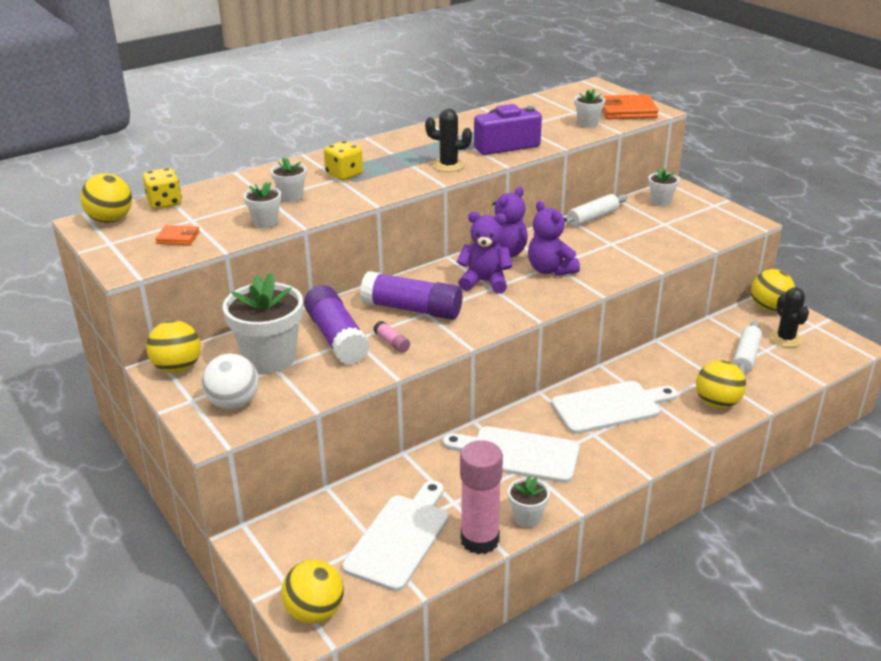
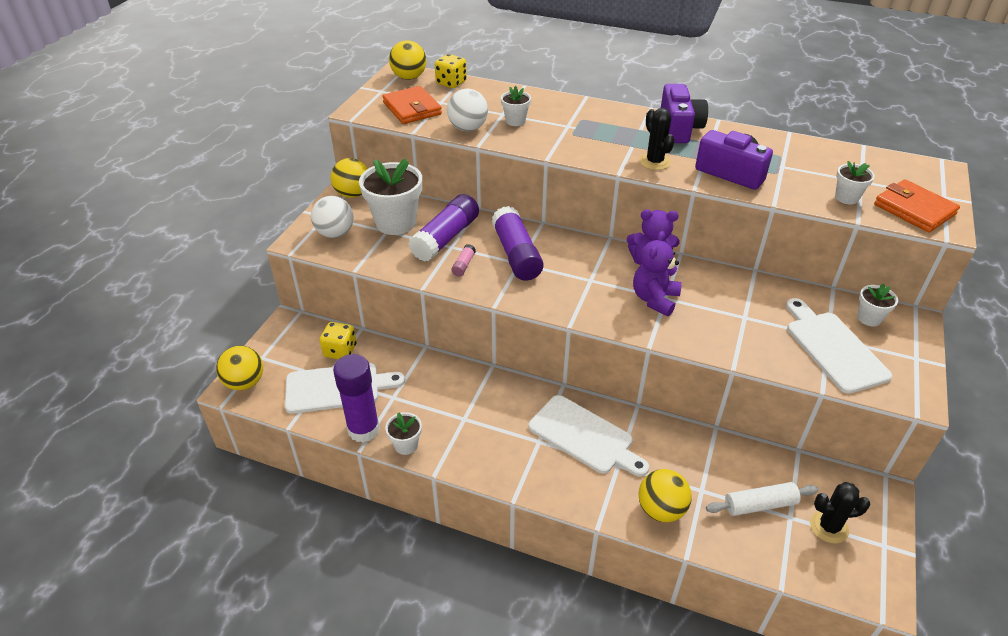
camera: 55 degrees right, 10 degrees up
(178, 238) = (412, 108): orange wallet -> orange wallet, size x1.85
(265, 222) = (468, 128): white flower pot -> white ball
(344, 174) = (577, 125): yellow dice -> yellow dice (340, 351)
(415, 139) = (679, 128): none -> purple camera
(479, 540) = (363, 429): pink glue stick -> purple glue stick
(485, 282) = (594, 272): purple teddy bear -> none
(518, 454) = (474, 407): white cutting board -> white cutting board (833, 348)
(592, 218) = (775, 287): white rolling pin -> none
(769, 307) = (872, 493): yellow ball -> none
(785, 339) = (829, 527): black cactus -> black cactus turned 45 degrees clockwise

